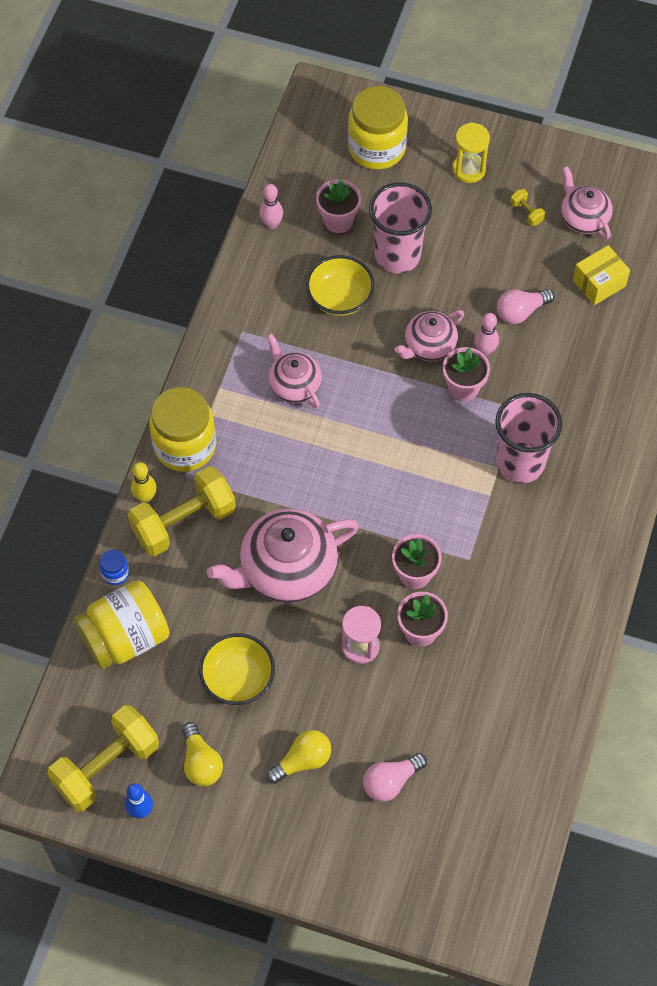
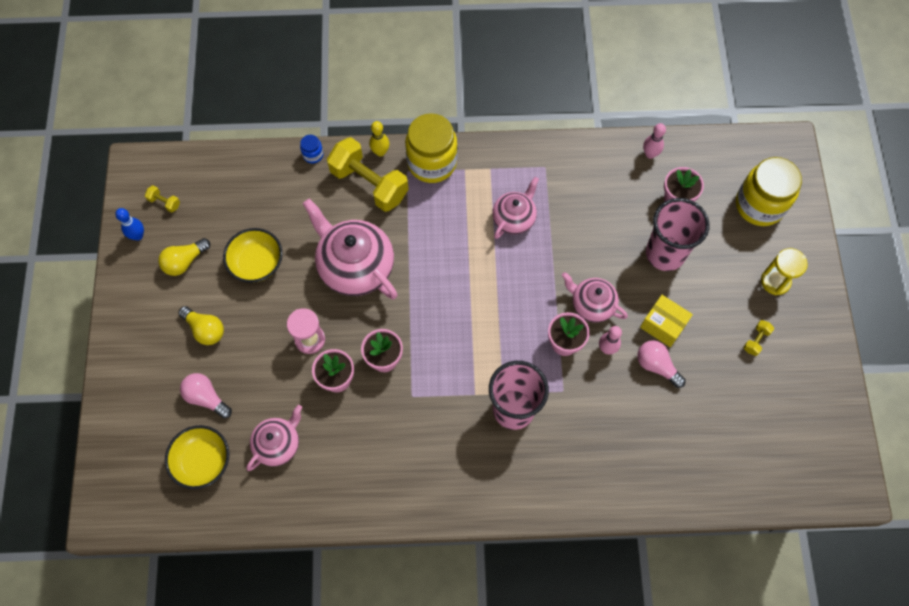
camera: 70 degrees right, 5 degrees up
(106, 766) = (164, 202): yellow dumbbell -> yellow dumbbell, size x0.41
(125, 637) = (265, 179): yellow jar -> none
(340, 297) = (606, 224): yellow bowl -> yellow bowl (203, 461)
(583, 218) = (774, 389): pink teapot -> pink teapot (278, 444)
(599, 283) = (714, 421): yellow box -> yellow box (663, 325)

